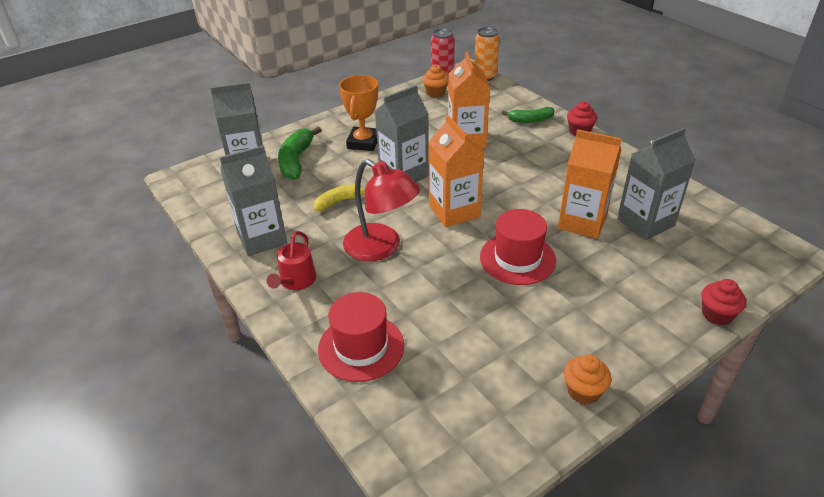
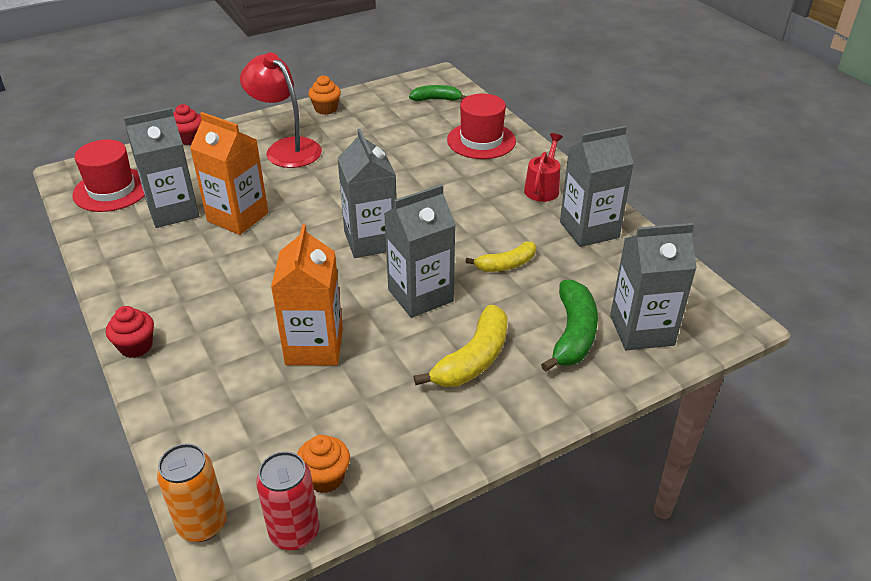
camera: 175 degrees left, 0 degrees up
(363, 142) = (473, 359): orange trophy -> yellow banana
(381, 248) = (459, 210): red lamp -> red lamp (286, 148)
(454, 211) = (371, 241): orange carton -> grey carton
(517, 259) = (326, 189): red hat -> red hat (112, 190)
(530, 120) = (193, 379): green banana -> green banana (436, 99)

